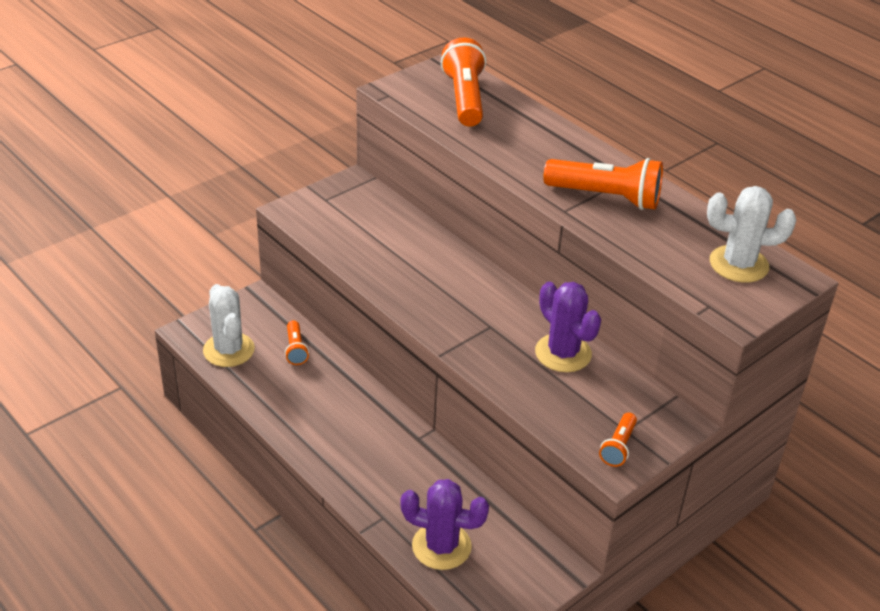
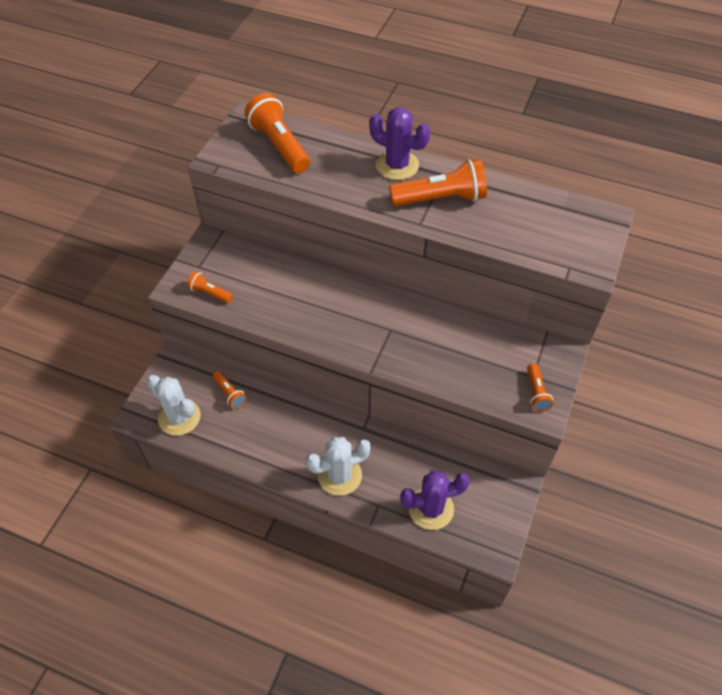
camera: 25 degrees left, 15 degrees up
(320, 225) = (210, 293): none -> orange flashlight
(563, 353) = (453, 330): purple cactus -> purple cactus (397, 165)
(738, 264) = (565, 222): white cactus -> white cactus (339, 475)

